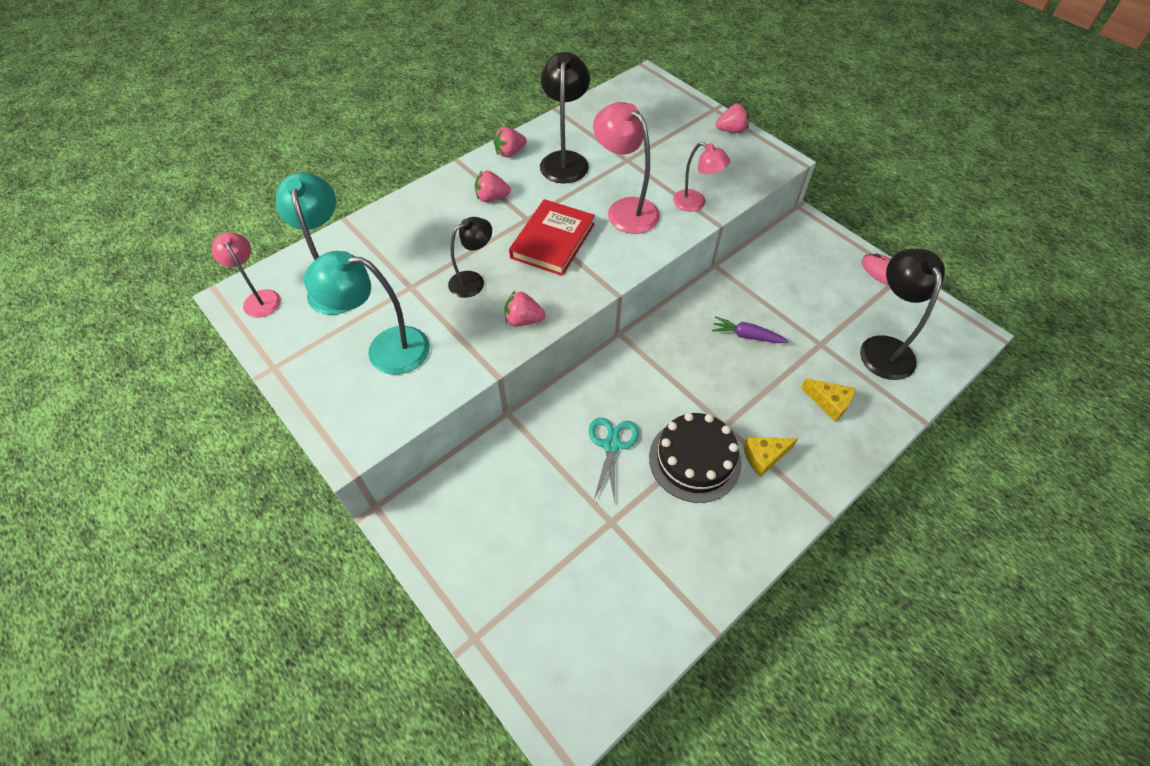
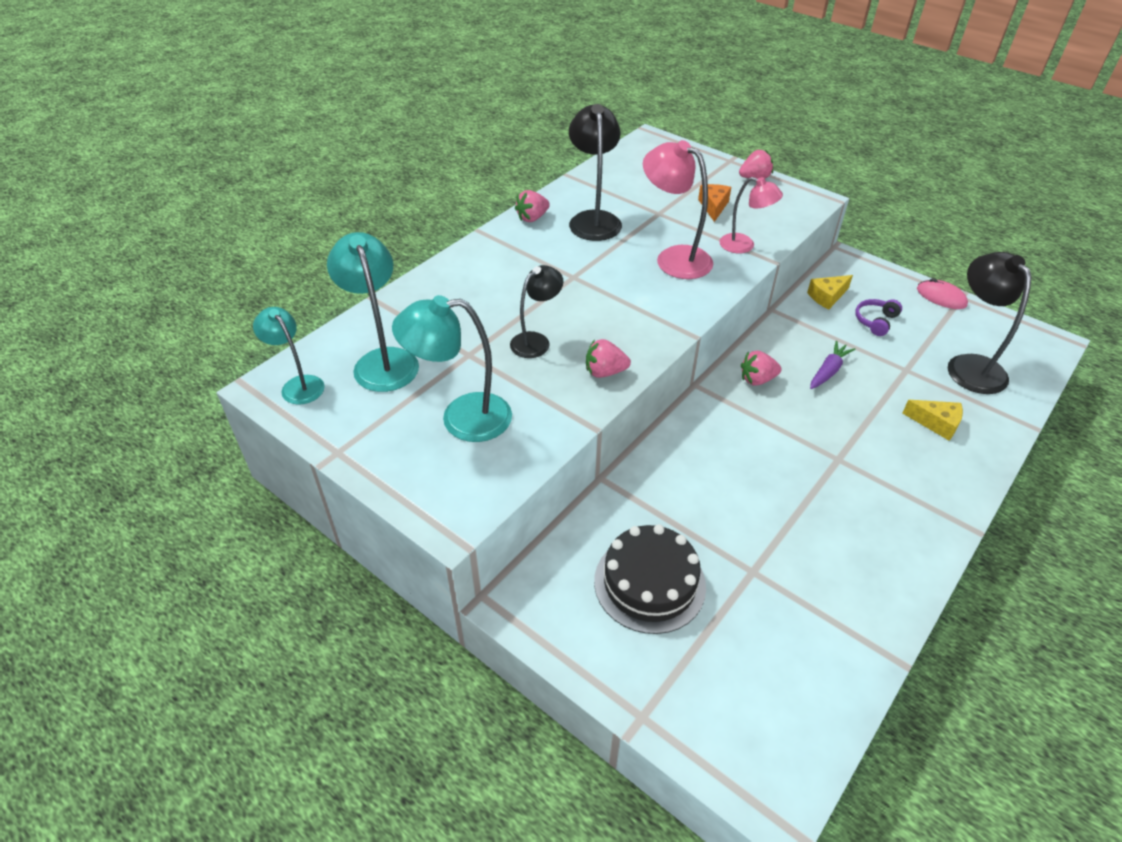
camera: 10 degrees left, 10 degrees down
(259, 298) = (298, 385): pink lamp -> turquoise lamp
(492, 198) = (528, 261): pink strawberry -> pink strawberry (757, 380)
(553, 241) = (608, 294): red book -> none
(611, 445) = (725, 494): turquoise scissors -> none
(681, 158) = (713, 207): none -> orange cheese
(694, 460) = (819, 496): black cake -> black cake (649, 583)
(746, 336) = (828, 371): purple carrot -> purple carrot turned 120 degrees clockwise
(764, 457) = (890, 484): yellow cheese -> yellow cheese (827, 297)
(809, 290) = (875, 321): none -> purple headphones

